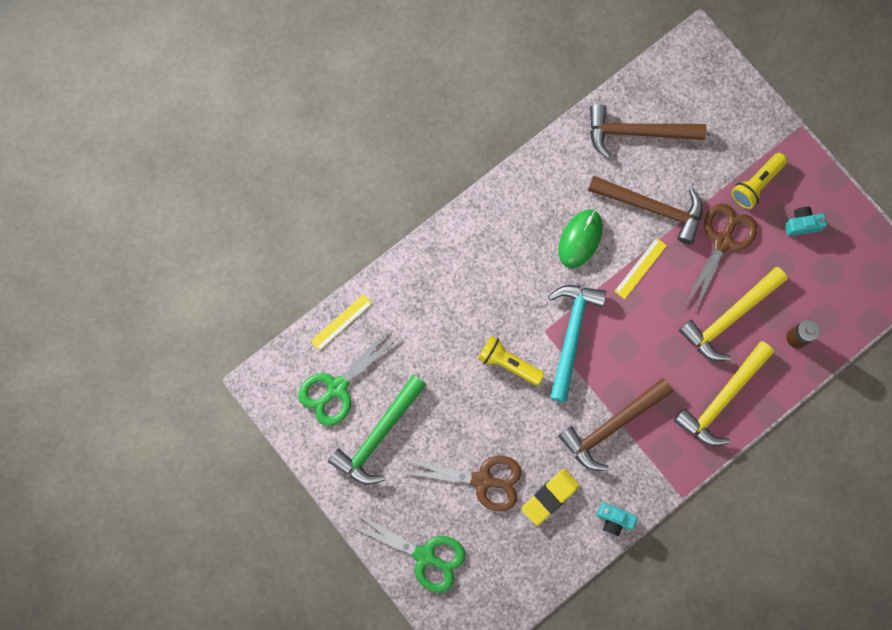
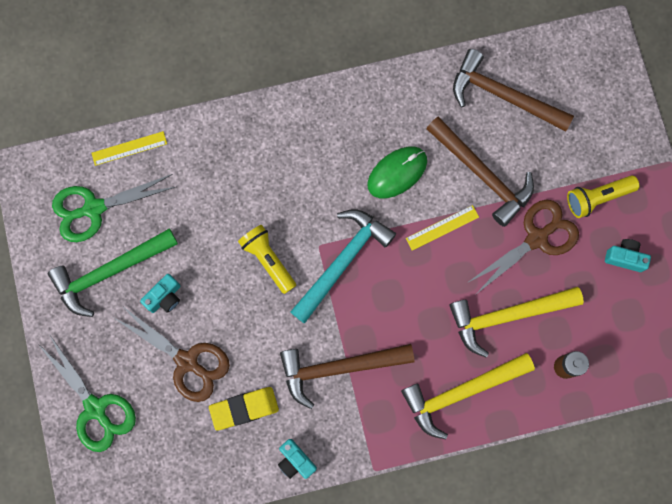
camera: 25 degrees right, 0 degrees up
(436, 435) = (165, 297): none -> turquoise camera

